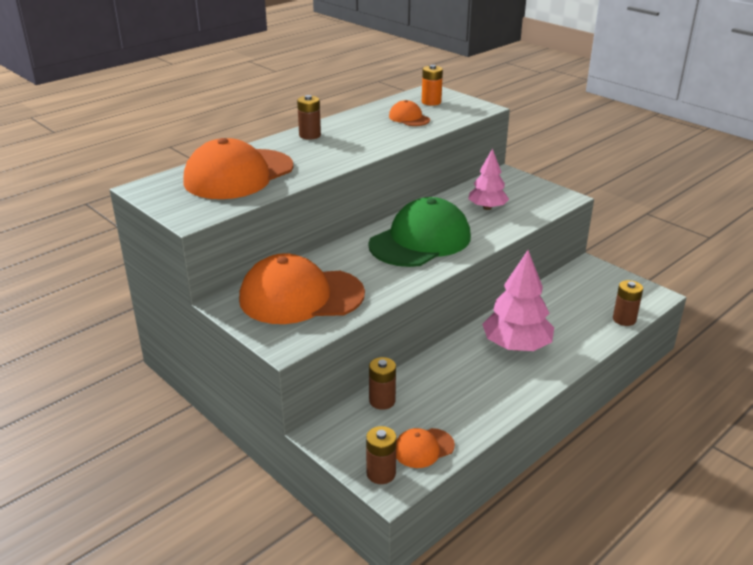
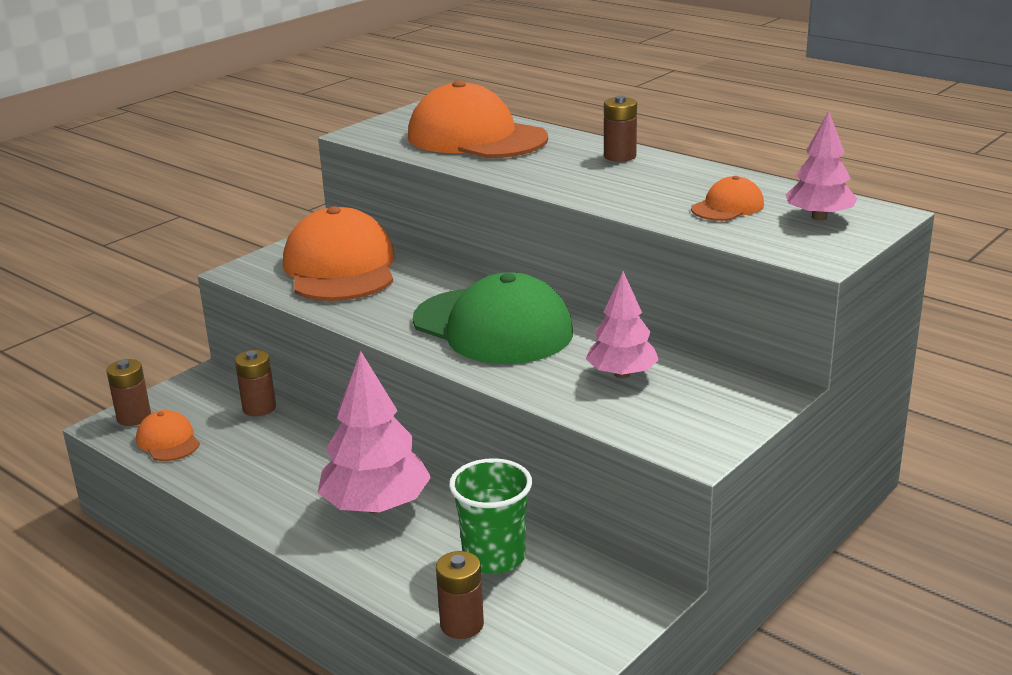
camera: 85 degrees right, 5 degrees down
(431, 102) = (819, 217): orange battery -> pink tree
(565, 307) = (494, 557): none -> green cup

